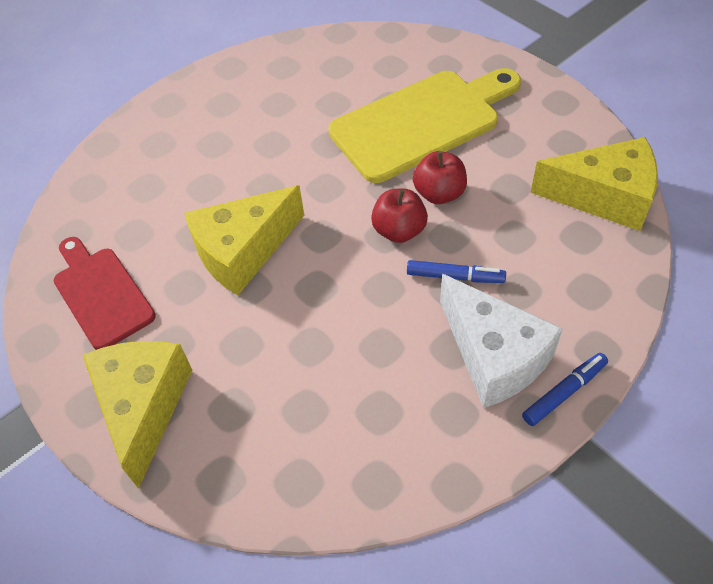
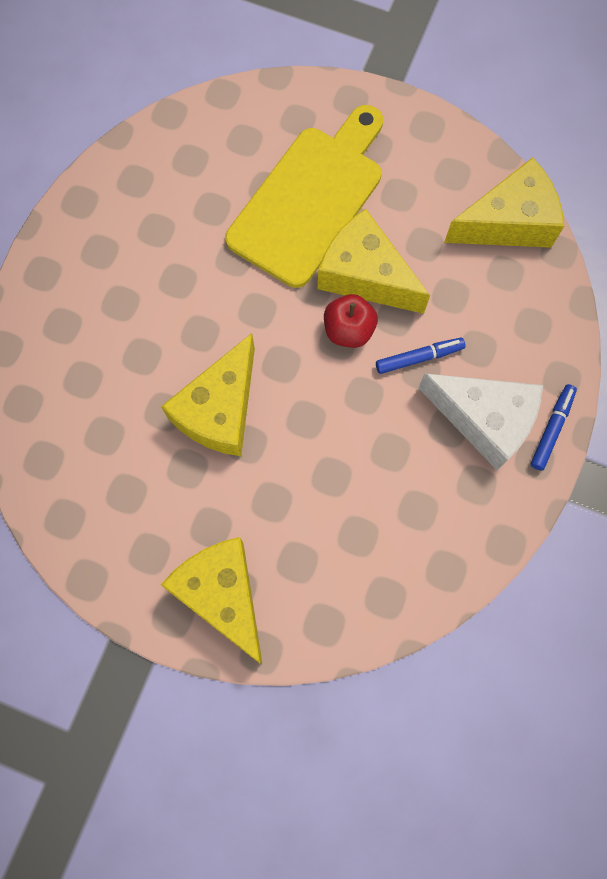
camera: 30 degrees left, 20 degrees up
(101, 294) = (114, 508): red cutting board -> none
(439, 193) = (365, 275): red apple -> yellow cheese

